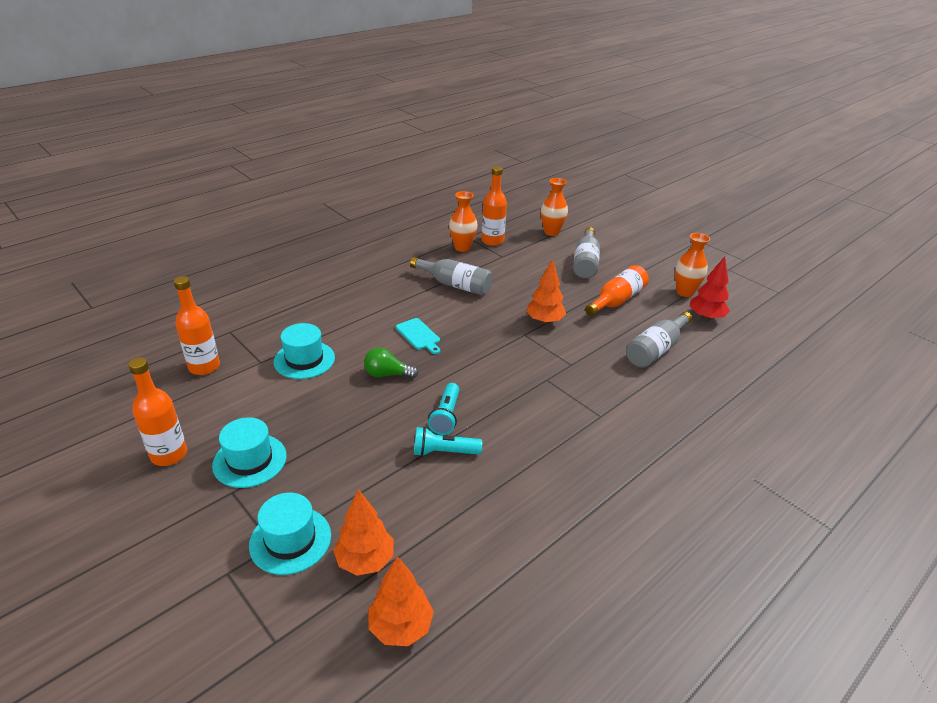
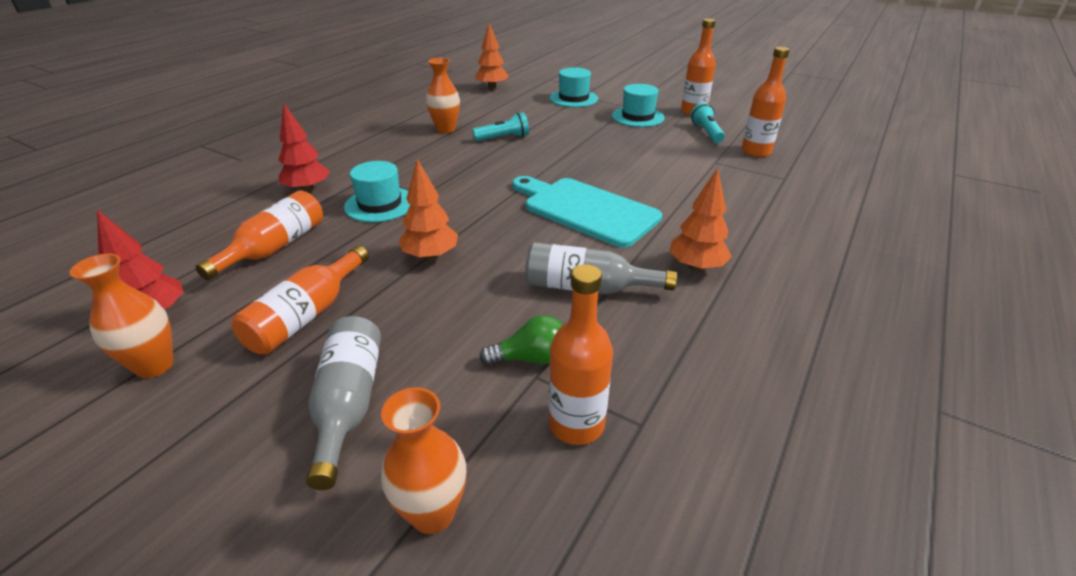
camera: 165 degrees right, 0 degrees up
(304, 360) = (678, 170): turquoise hat -> turquoise hat (380, 204)
(365, 560) = (525, 98): orange tree -> orange tree (696, 267)
(387, 374) = (588, 172): green light bulb -> green light bulb (531, 358)
(419, 335) = (585, 210): turquoise cutting board -> turquoise cutting board, size x2.16
(446, 416) = (513, 155): turquoise flashlight -> turquoise flashlight (706, 132)
(462, 248) = (628, 381): orange vase -> orange vase (446, 129)
(654, 408) = (308, 190): none -> red tree
(656, 349) = (275, 247): grey bottle -> orange bottle

